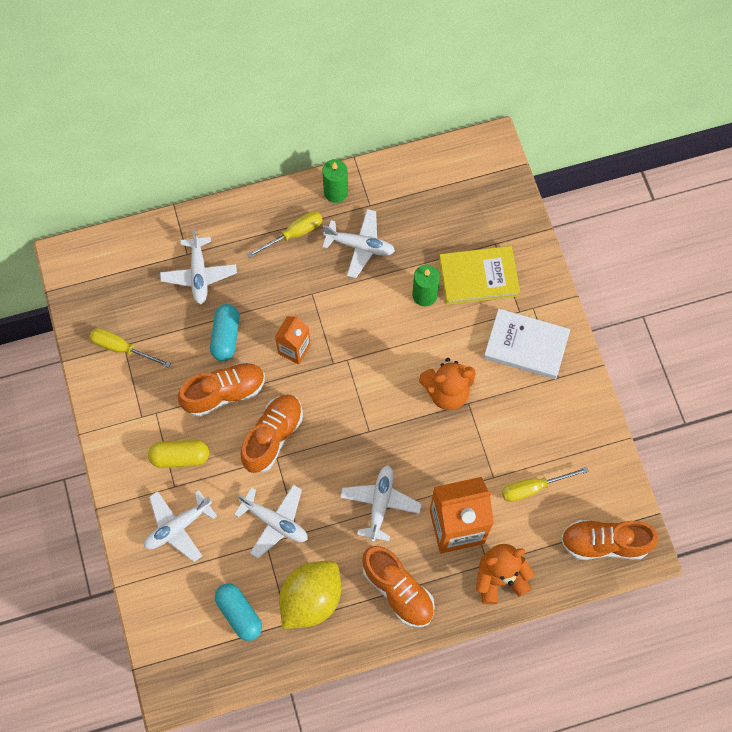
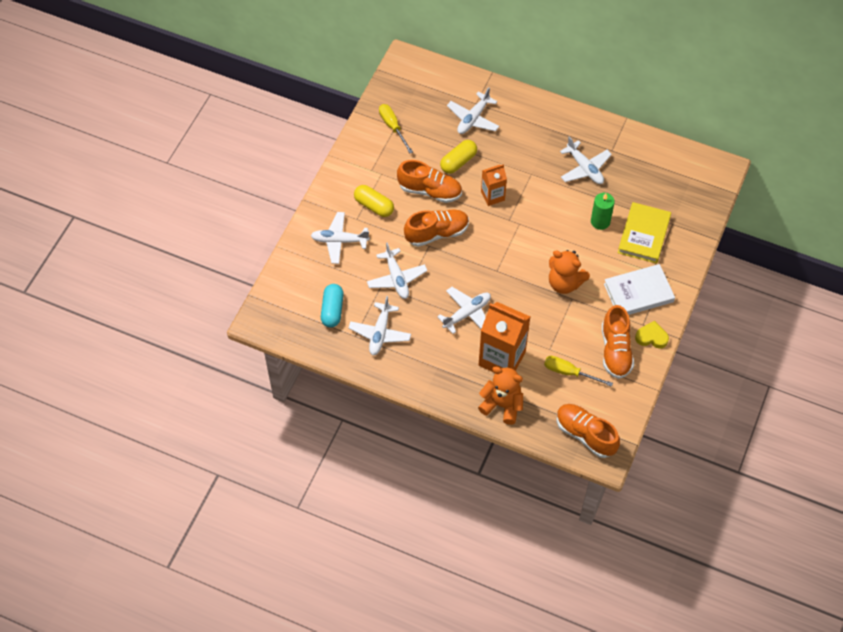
camera: 40 degrees right, 10 degrees down
(226, 336) = (458, 162): turquoise capsule -> yellow capsule
(294, 234) = (550, 135): yellow screwdriver -> none
(311, 599) = (380, 333): yellow lemon -> white plane
(336, 192) = (597, 129): green candle -> none
(398, 590) = (435, 366): orange shoe -> orange shoe (615, 351)
(478, 277) = (644, 235): yellow book -> yellow book turned 75 degrees clockwise
(526, 346) = (638, 293): white book -> white book turned 75 degrees counterclockwise
(577, 385) = (651, 337): none -> yellow heart

